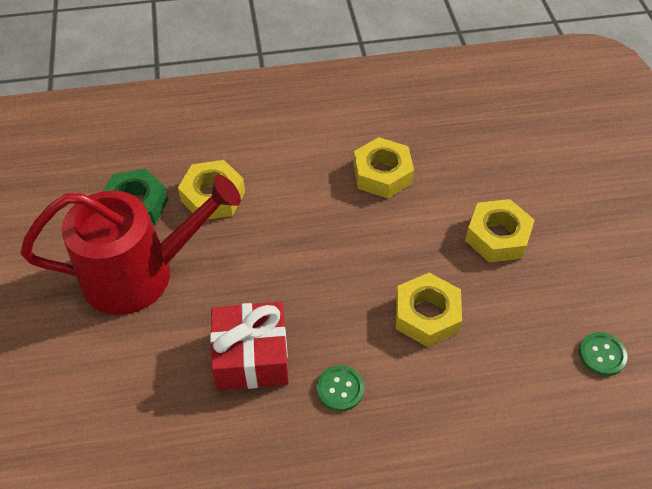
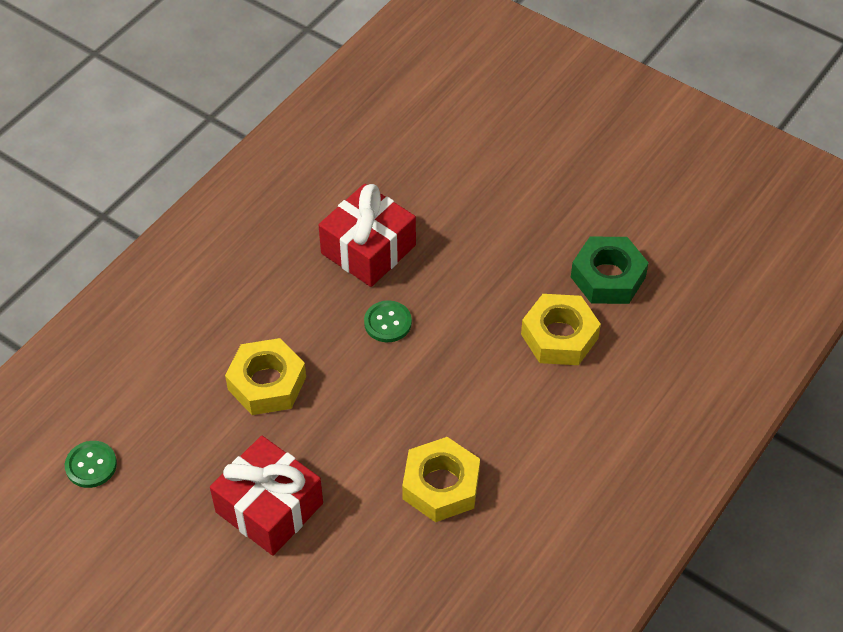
camera: 135 degrees right, 0 degrees up
(139, 274) = (526, 235): red watering can -> none
(340, 389) = (280, 279): green button -> green button (387, 322)
(497, 237) = (269, 507): yellow nut -> red gift

